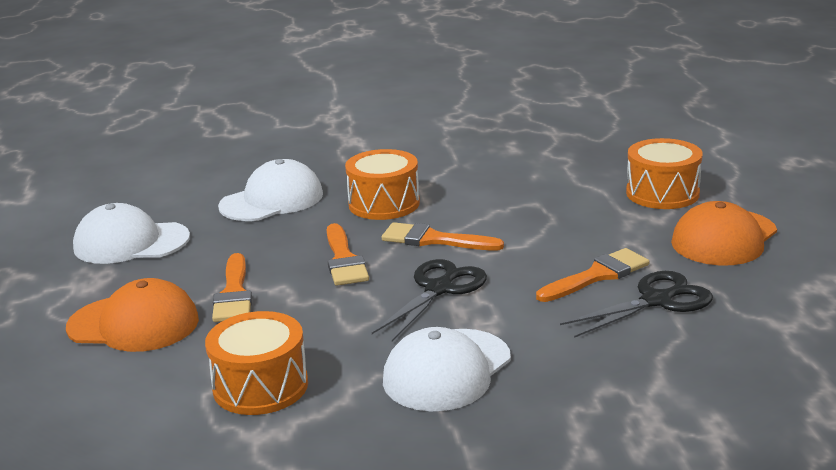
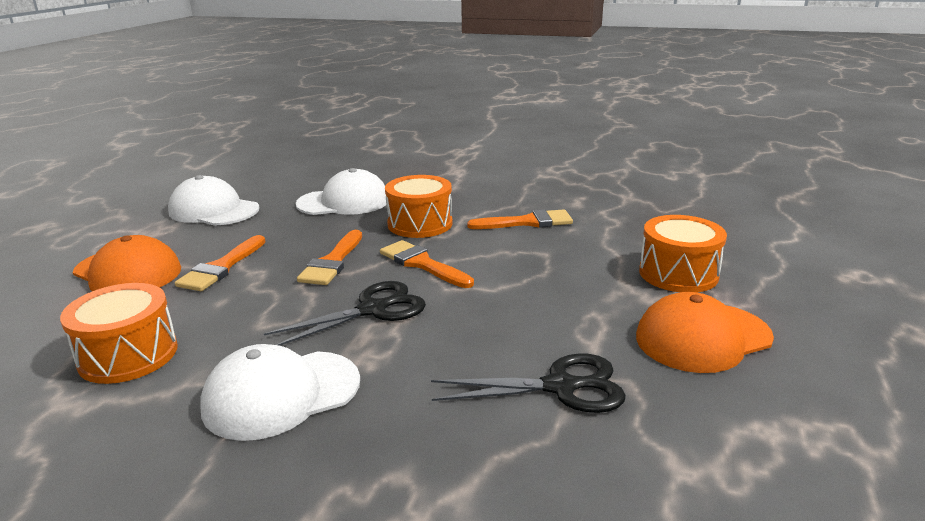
camera: 25 degrees right, 0 degrees up
(597, 276) = (528, 340): orange brush -> orange brush (527, 222)

